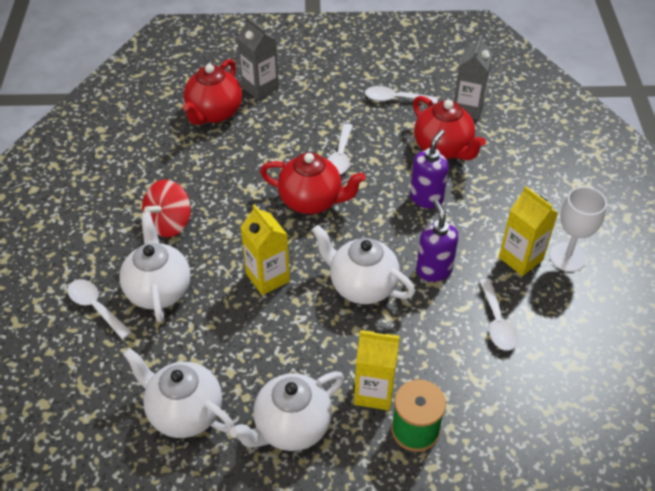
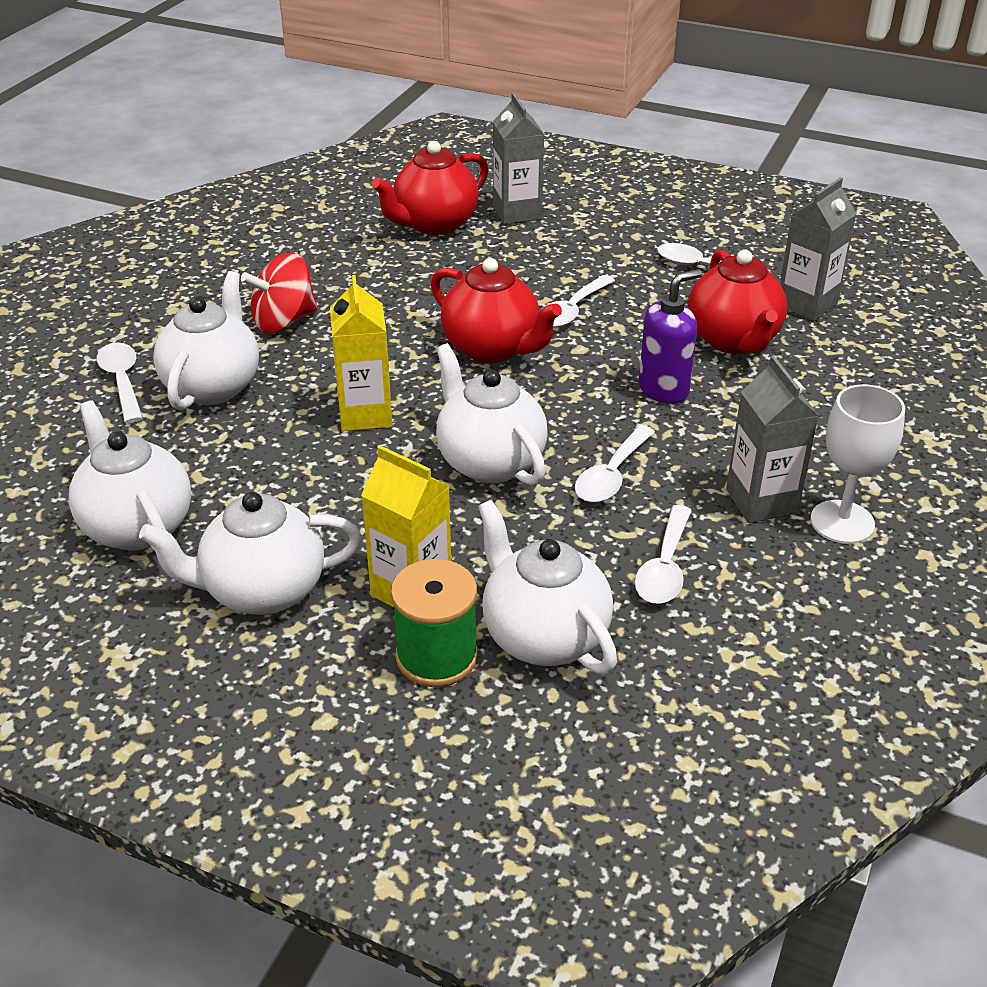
camera: 25 degrees right, 10 degrees down
(433, 270) = (611, 475): purple soap dispenser -> white spoon
(462, 393) = (543, 636): none -> white teapot
(520, 258) = (761, 501): yellow carton -> grey carton

